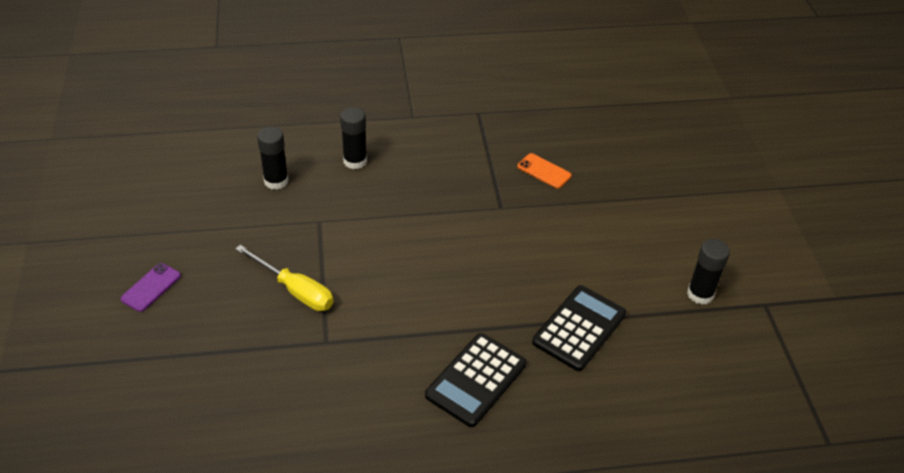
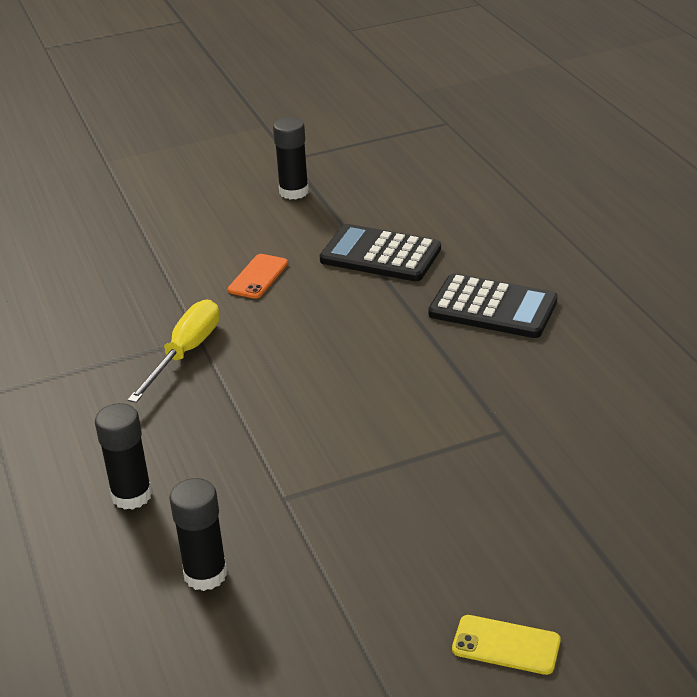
camera: 100 degrees left, 10 degrees down
(151, 287) = (506, 645): purple phone -> yellow phone
(295, 290) = (432, 483): yellow screwdriver -> yellow screwdriver (185, 353)
(544, 171) = (113, 315): orange phone -> orange phone (258, 277)

